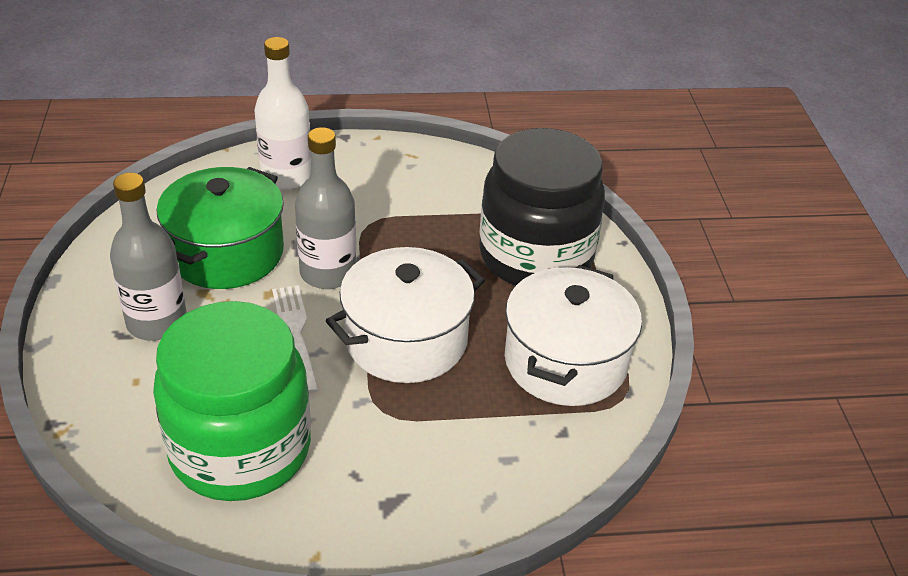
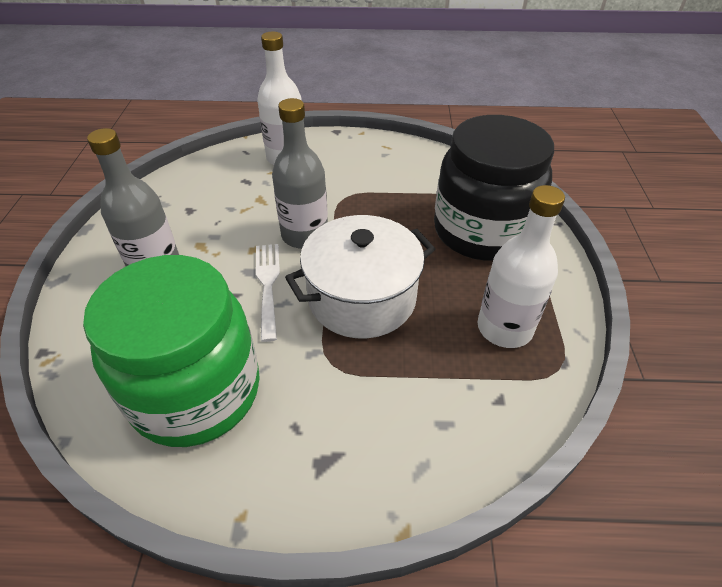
camera: 10 degrees right, 5 degrees up
(226, 253) = (226, 214): green pot -> none
(565, 361) = (504, 328): white pot -> white bottle

